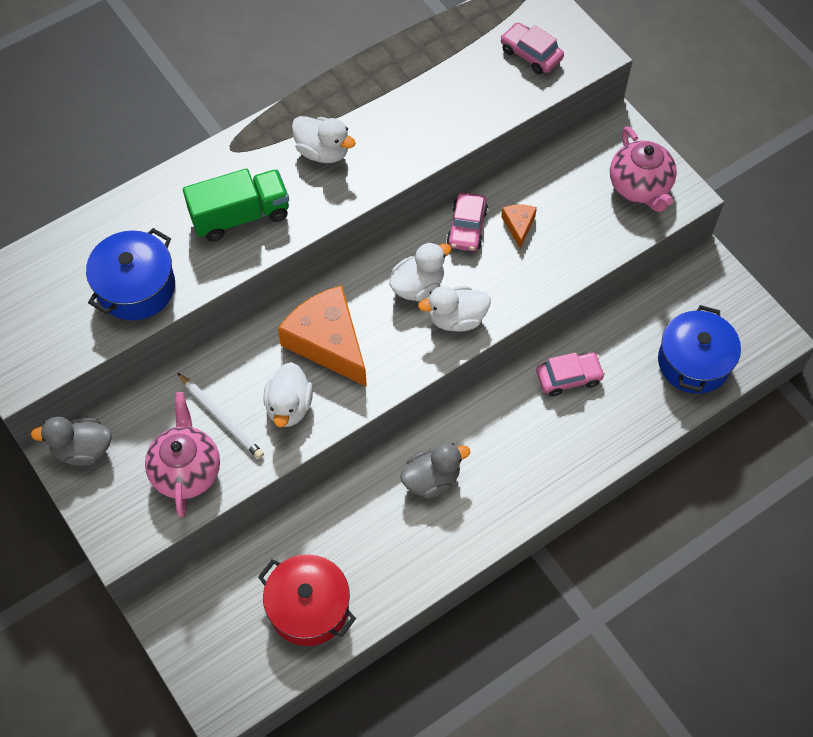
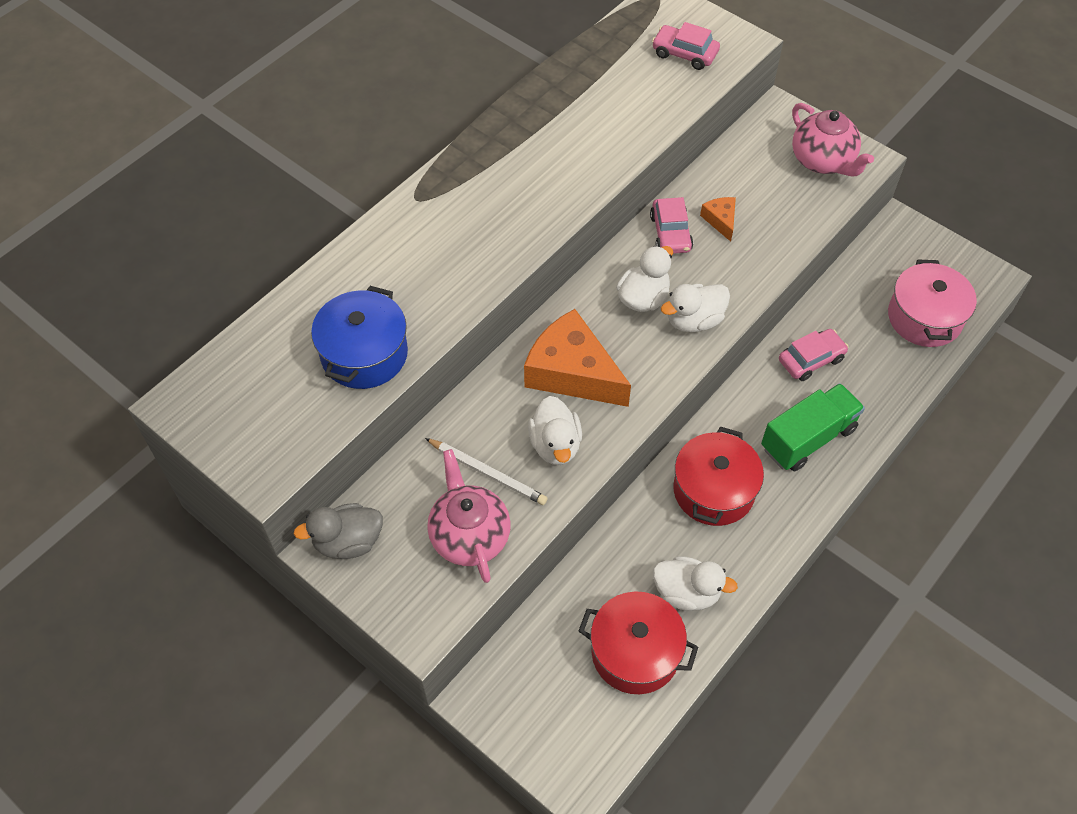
camera: 15 degrees left, 5 degrees down
(240, 216) = (450, 260): green truck -> green truck (808, 438)
(323, 152) = (513, 182): white duck -> white duck (686, 593)
(431, 479) = (714, 490): grey duck -> red pot
(694, 362) = (924, 318): blue pot -> pink pot

